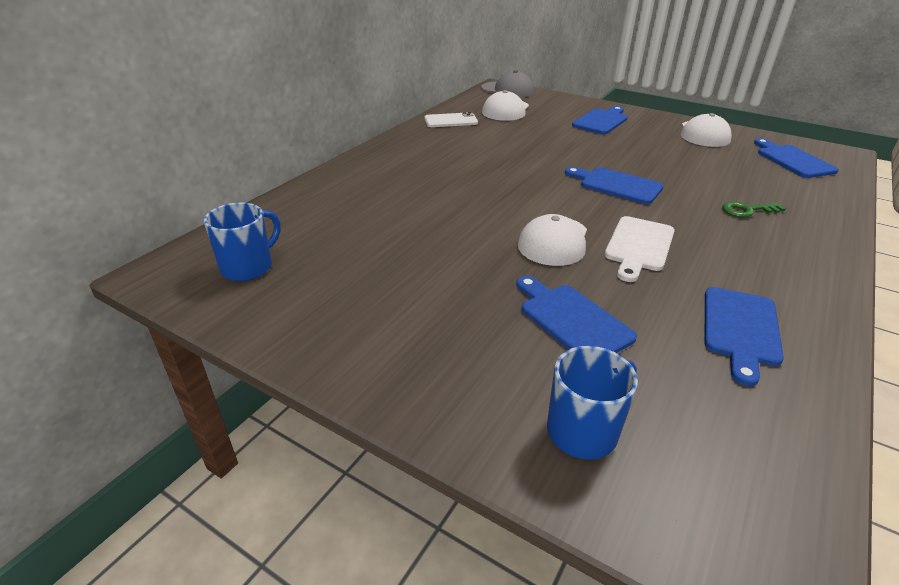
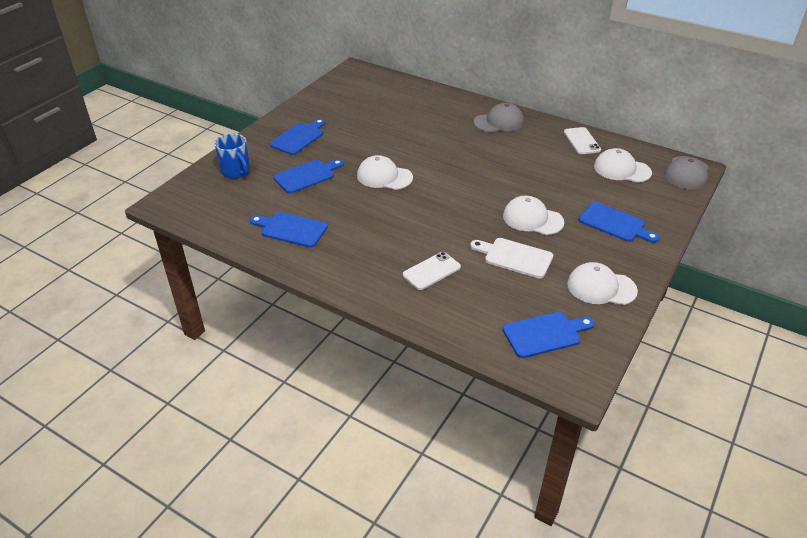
camera: 90 degrees right, 5 degrees up
(248, 267) = (359, 88): blue mug -> none
(402, 157) = (499, 122): none -> grey cap
(612, 153) = (532, 219): none -> white cap
(616, 185) = (468, 212): blue cutting board -> blue cutting board (299, 138)
(638, 246) = (378, 208): white cutting board -> white cutting board (515, 257)
(747, 210) = (431, 271): green key -> white phone

